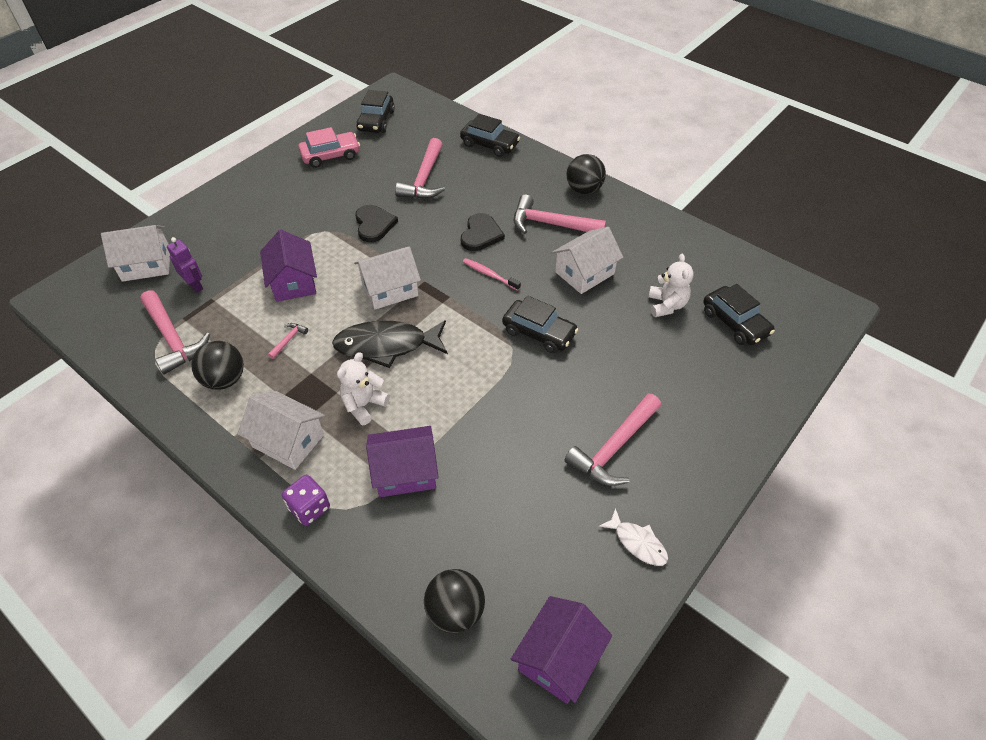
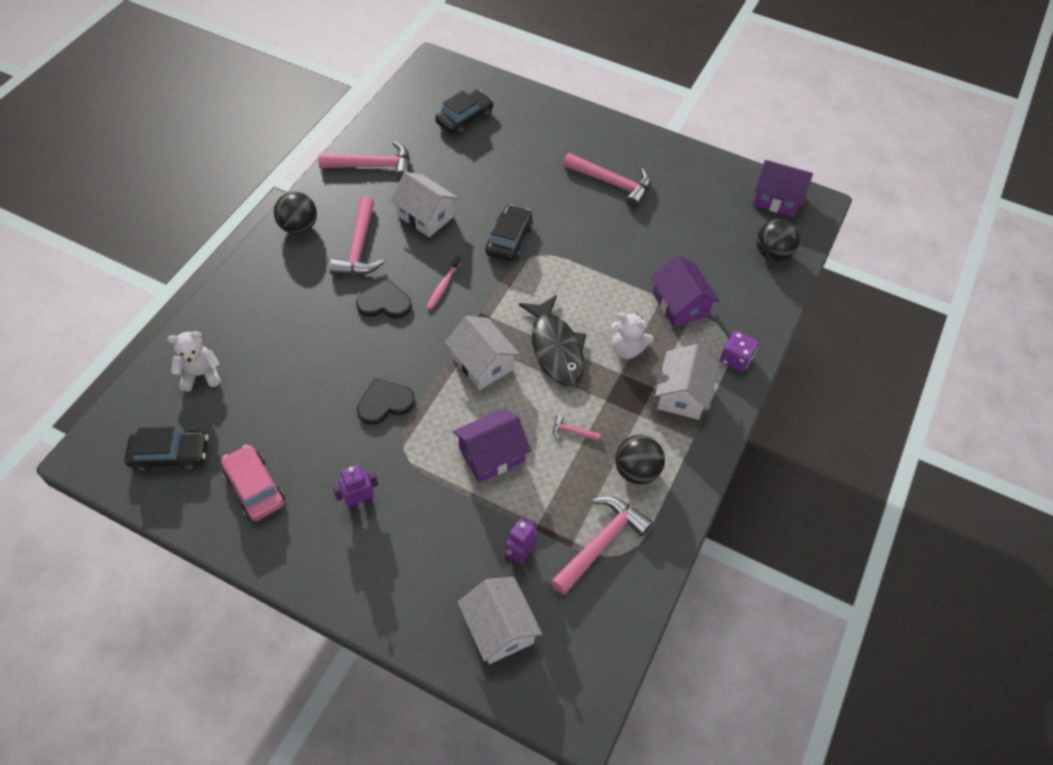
camera: 105 degrees left, 5 degrees up
(291, 204) = (360, 501): none -> purple robot
(424, 179) = (294, 373): pink hammer -> pink hammer (373, 166)
(490, 144) = (220, 320): black car -> none
(637, 543) = (683, 167): white fish -> none
(666, 305) = (454, 160): white teddy bear -> white teddy bear (201, 374)

